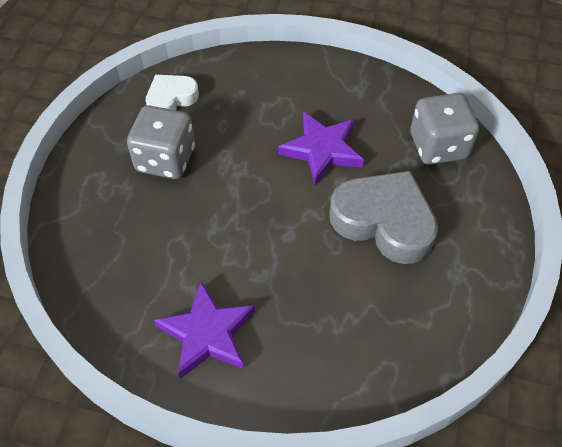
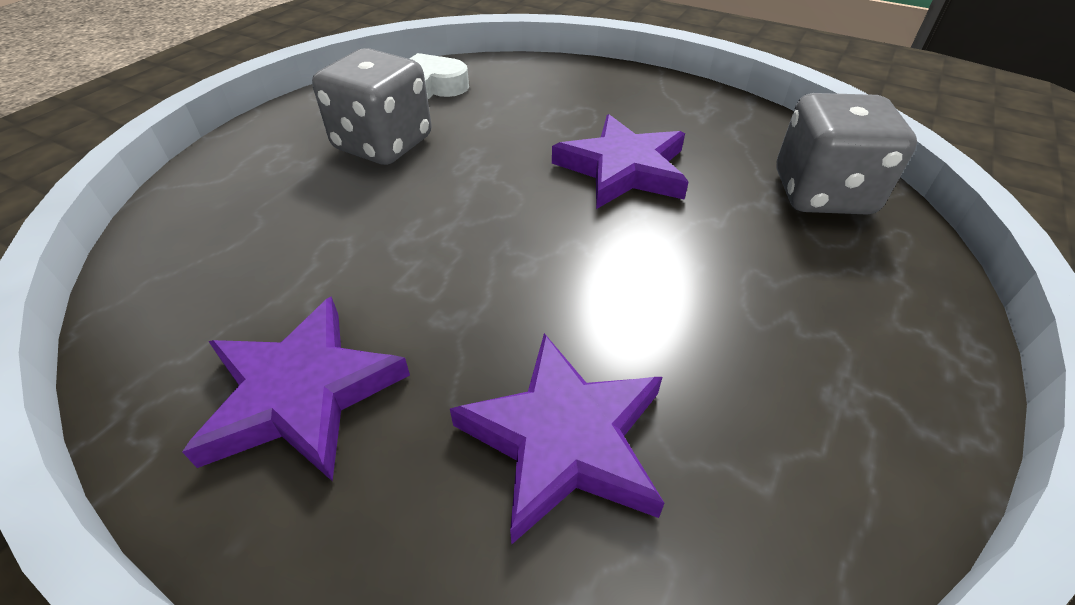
camera: 15 degrees right, 10 degrees down
(338, 325) = (564, 439): none -> purple star
(384, 222) = (705, 279): grey heart -> none

